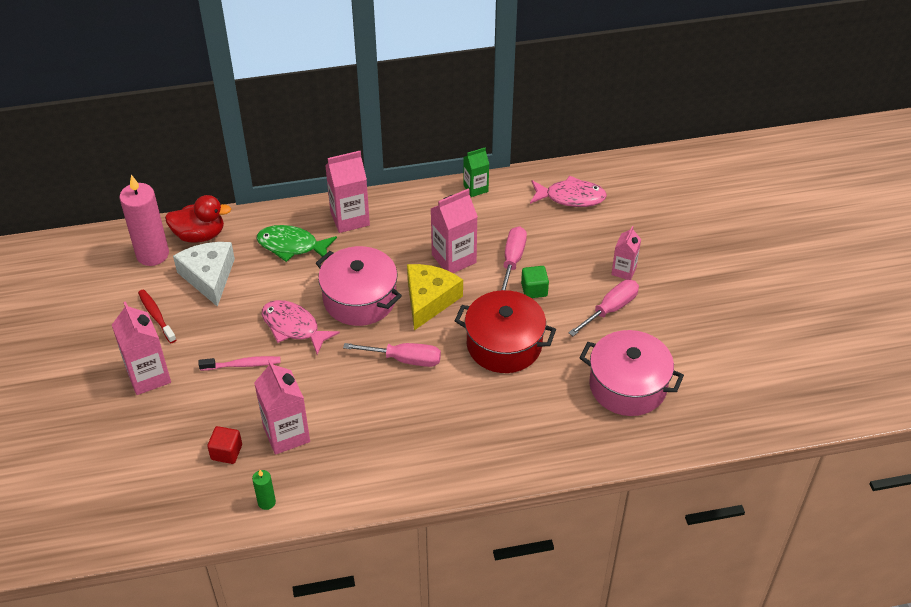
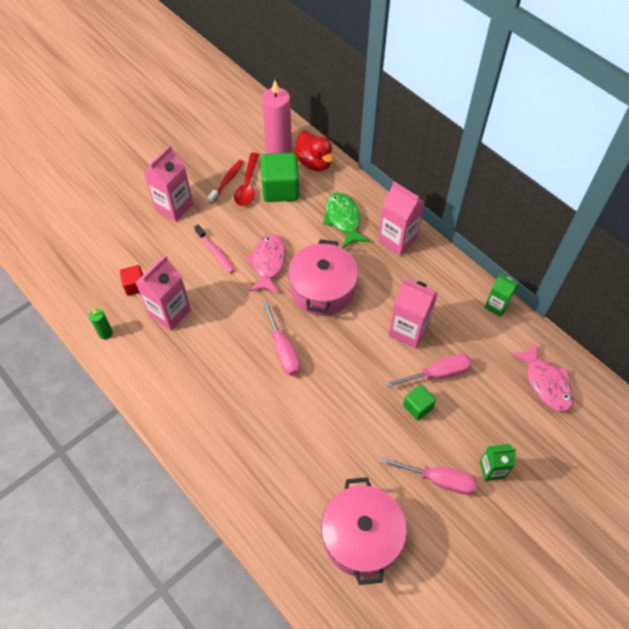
camera: 60 degrees right, 10 degrees up
(178, 301) = (247, 185): none -> red spoon
(209, 277) = (280, 189): white cheese -> green cube
(429, 300) = (353, 336): yellow cheese -> none
(504, 344) = (343, 414): red pot -> none
(624, 271) = (492, 469): pink carton -> green carton

